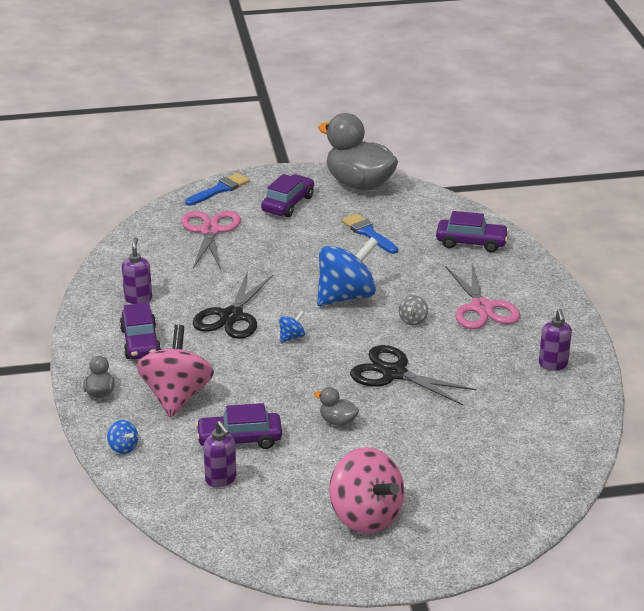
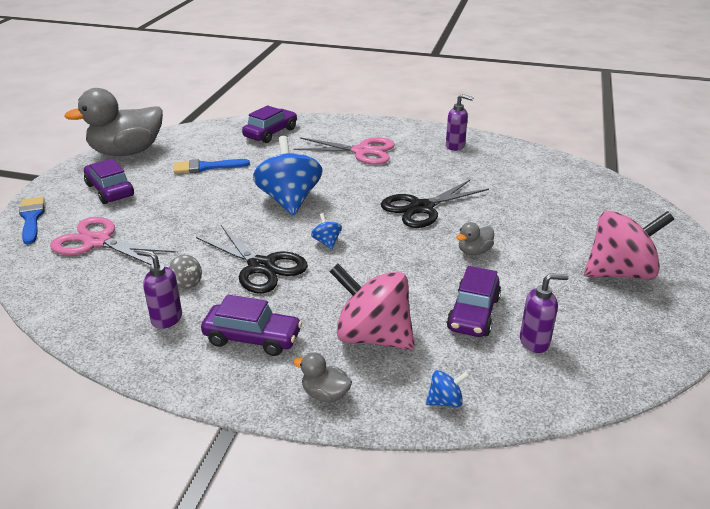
camera: 65 degrees left, 0 degrees up
(413, 320) = (353, 181): grey spinning top -> grey spinning top (187, 283)

